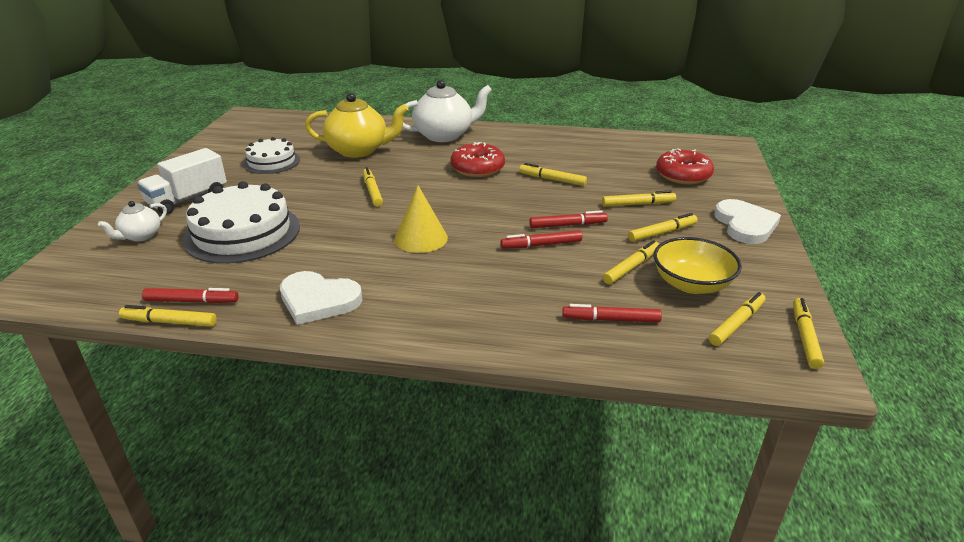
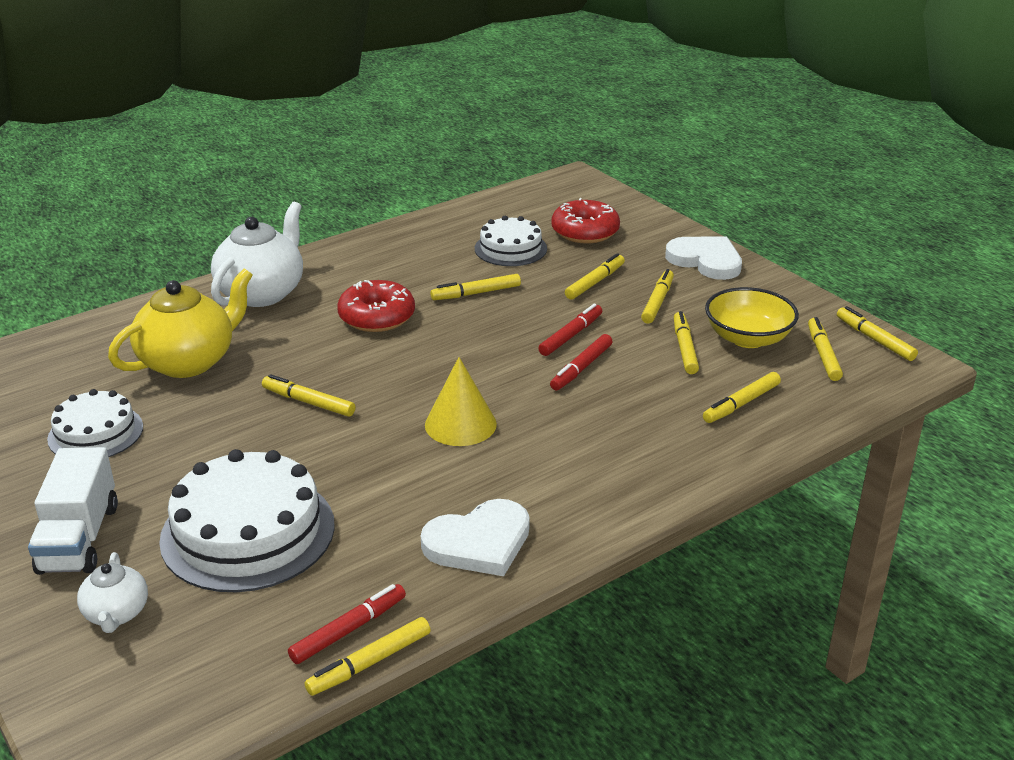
camera: 45 degrees left, 0 degrees up
(611, 320) = (741, 404): red marker -> yellow marker
(616, 166) = (510, 248): none -> white cake

